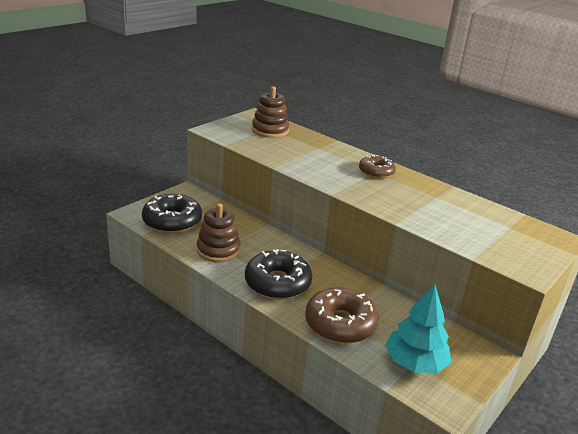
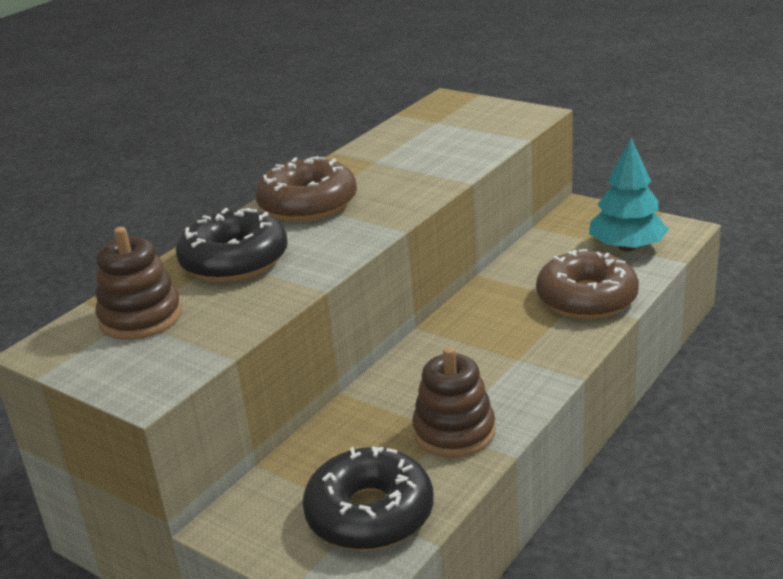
camera: 90 degrees left, 0 degrees up
(277, 283) = (521, 357): black donut -> black donut (234, 261)
(376, 172) = (308, 204): brown donut -> brown donut, size x1.64

